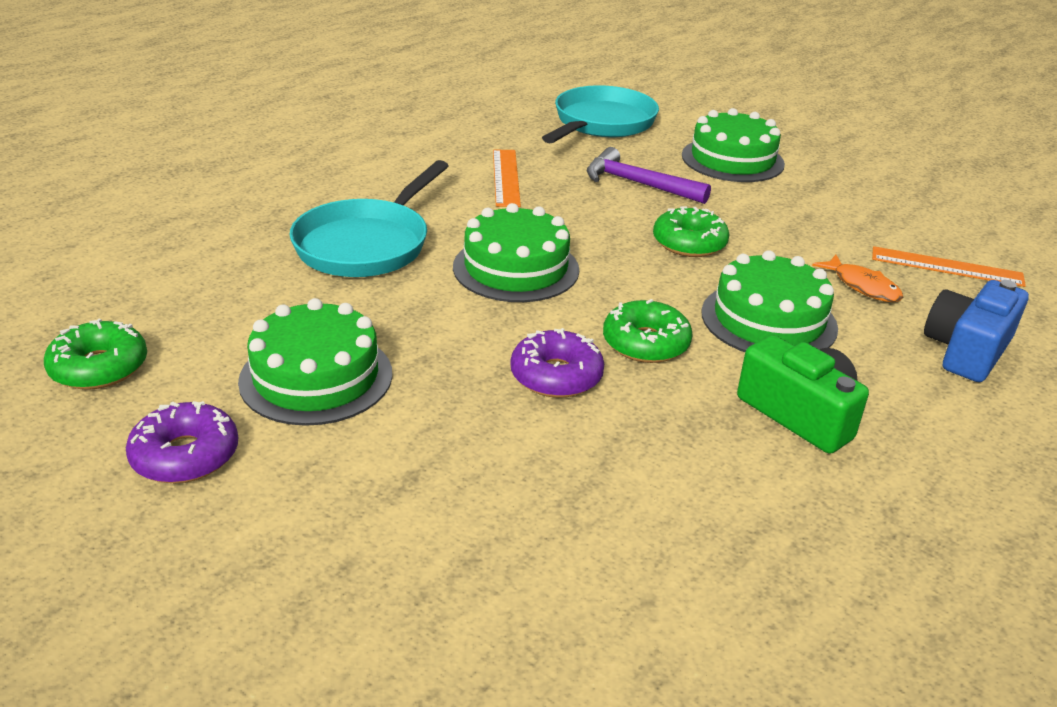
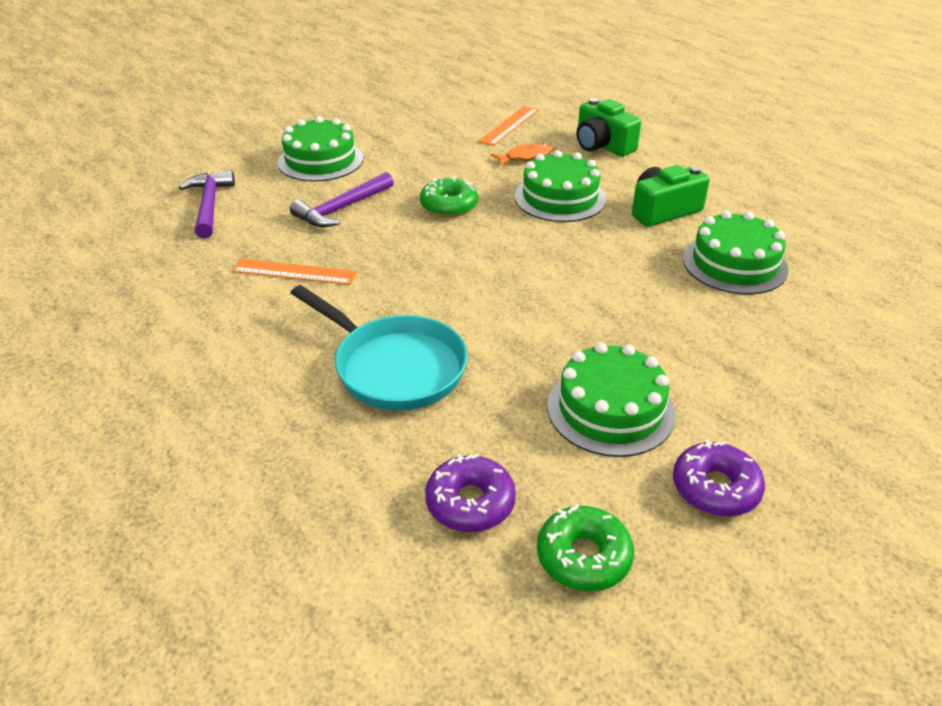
camera: 75 degrees left, 5 degrees up
(516, 268) = (463, 288): green cake -> green cake (734, 264)
(556, 376) = (617, 291): purple donut -> purple donut (470, 502)
(601, 123) = (209, 205): turquoise pan -> purple hammer
(645, 343) = (581, 248): green donut -> none
(966, 350) = (602, 145): blue camera -> green camera

